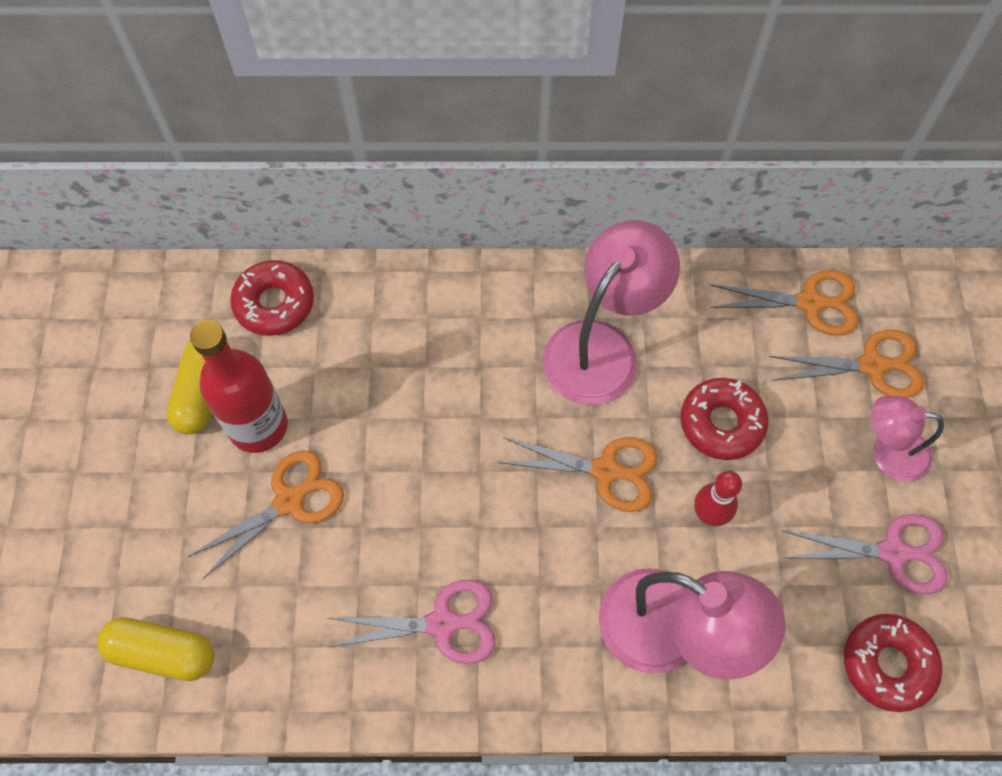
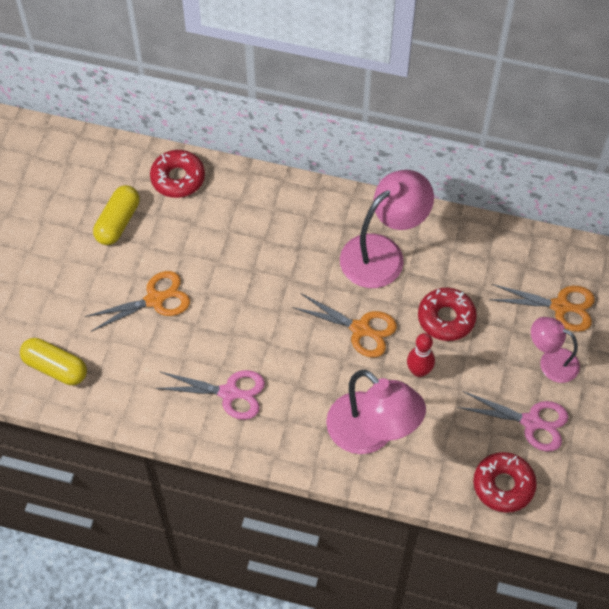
camera: 15 degrees right, 5 degrees down
(258, 426) = (147, 251): red bottle -> none
(811, 303) = (533, 257): orange scissors -> none

